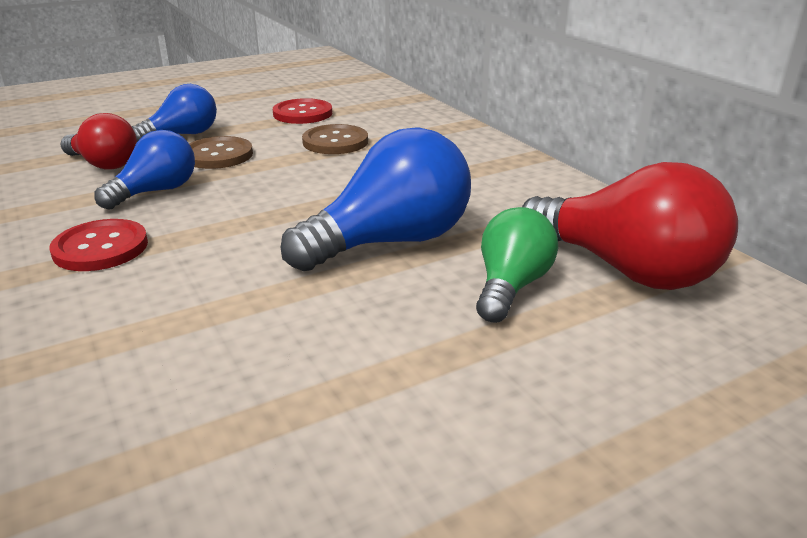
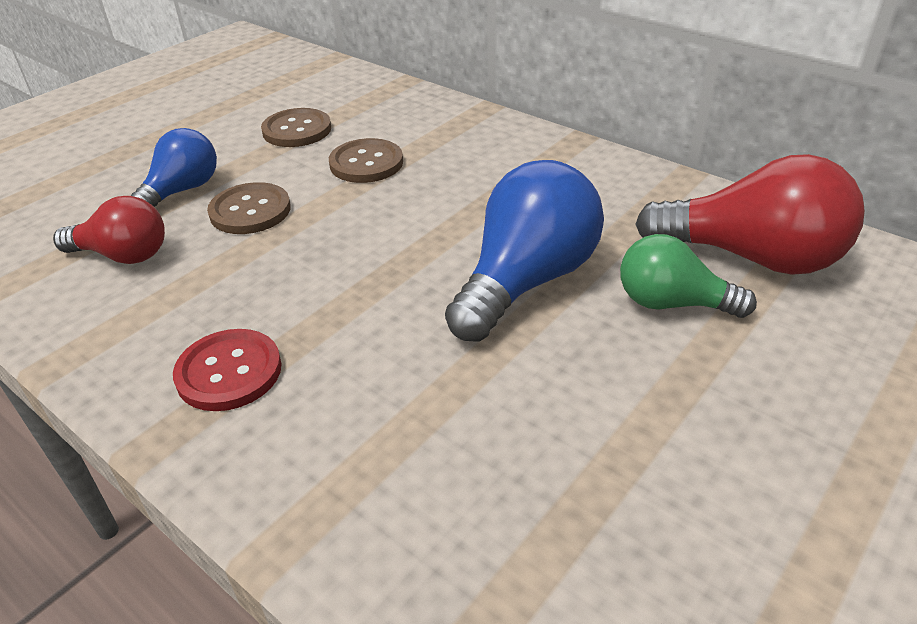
camera: 20 degrees left, 10 degrees up
(156, 191) = (223, 279): blue light bulb -> none
(302, 113) = (297, 130): red button -> brown button
(511, 286) = (672, 303): green light bulb -> green light bulb turned 75 degrees counterclockwise

